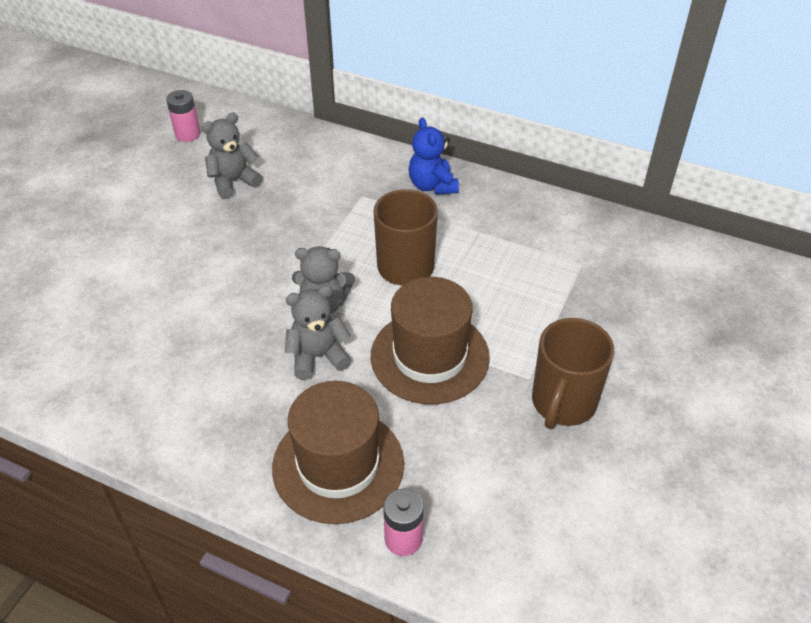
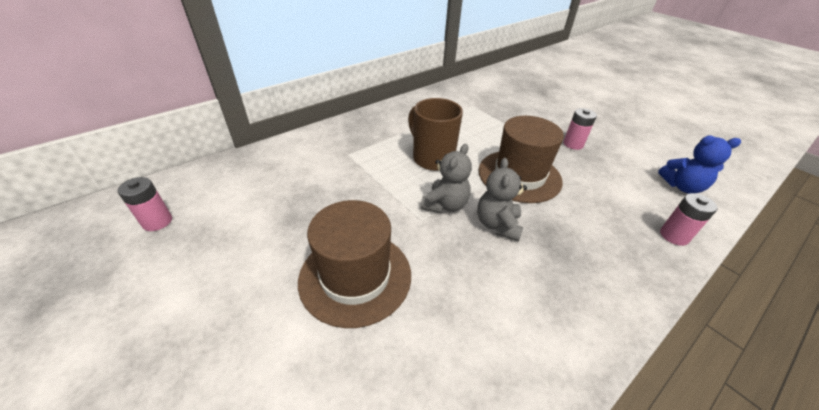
camera: 65 degrees left, 5 degrees down
(233, 182) = (260, 211): grey teddy bear -> none
(338, 465) = (607, 247): brown hat -> brown hat (355, 276)
(432, 185) = (366, 126): blue teddy bear -> blue teddy bear (682, 186)
(563, 403) = (573, 144): brown mug -> pink battery

